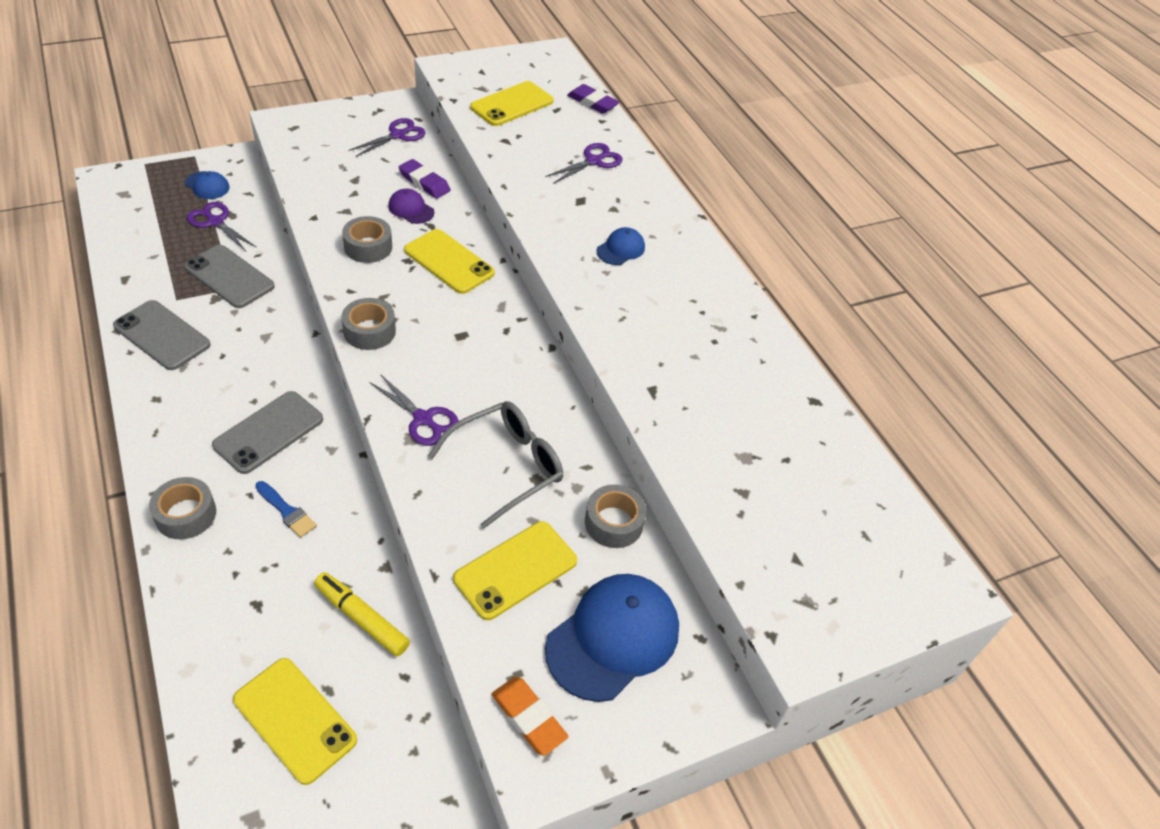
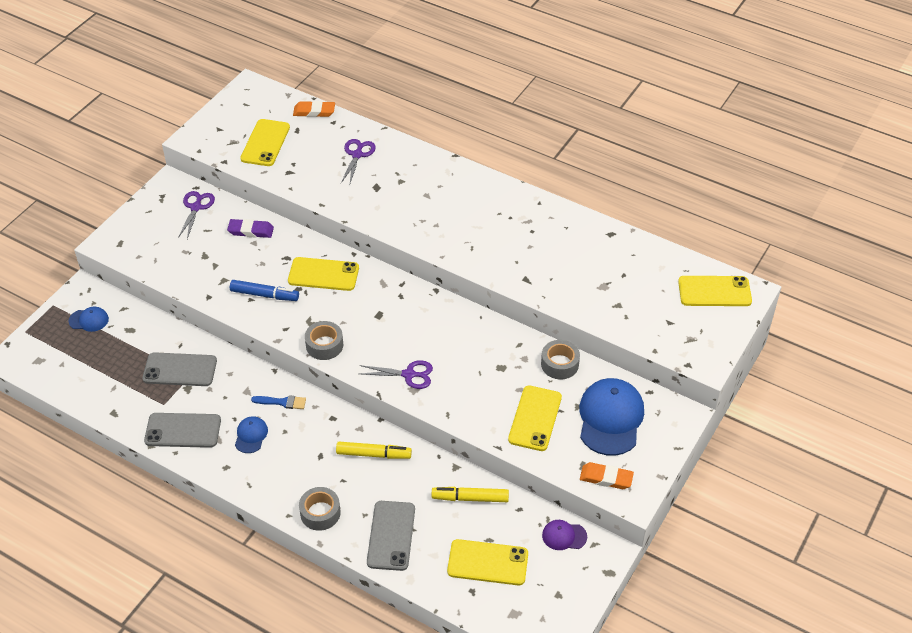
camera: 30 degrees left, 0 degrees up
(215, 222) = (126, 341): purple scissors -> none
(269, 432) = (314, 442): grey phone -> grey phone (391, 535)
(287, 511) = (373, 475): blue brush -> blue brush (282, 402)
(313, 488) = (373, 454): none -> yellow marker
(368, 247) = (264, 295): grey tape -> blue marker
(411, 209) = (263, 254): purple cap -> purple cap (564, 536)
(507, 466) = (479, 370): grey glasses -> none
(592, 102) = (314, 111): purple eraser -> orange eraser
(620, 249) = (430, 205): blue cap -> blue cap (251, 435)
(900, 558) = (714, 291): none -> yellow phone

